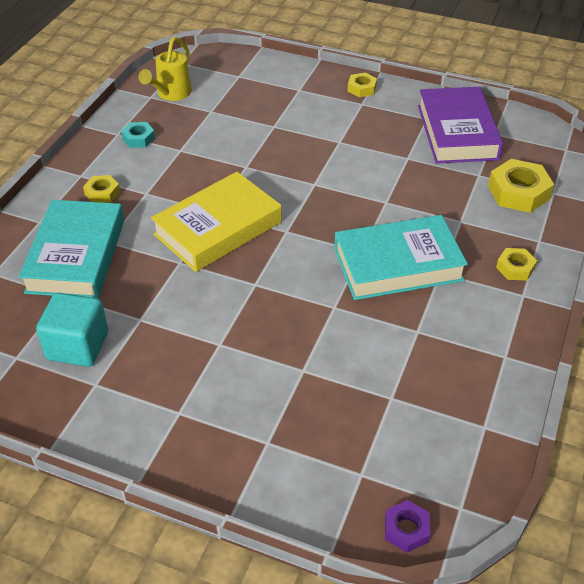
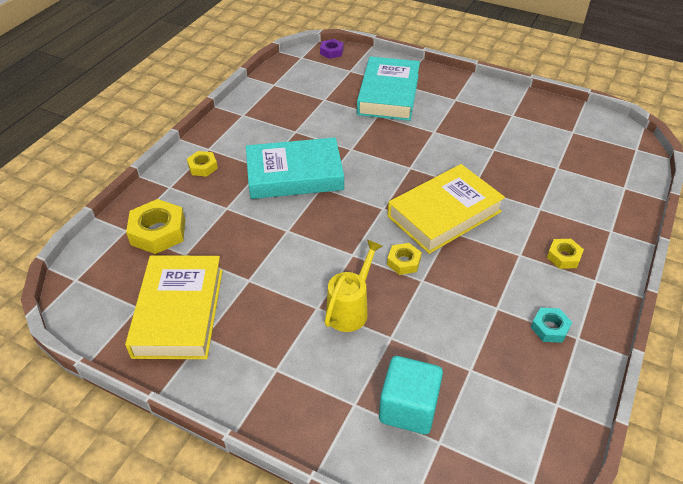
camera: 175 degrees left, 0 degrees up
(76, 256) = (562, 197): turquoise book -> turquoise book (388, 94)
(78, 346) = (533, 135): turquoise cube -> turquoise cube (408, 408)
(171, 94) = (530, 407): yellow watering can -> yellow watering can (350, 309)
(361, 88) = (269, 399): yellow nut -> yellow nut (403, 262)
(457, 132) = (179, 312): purple book -> yellow book

